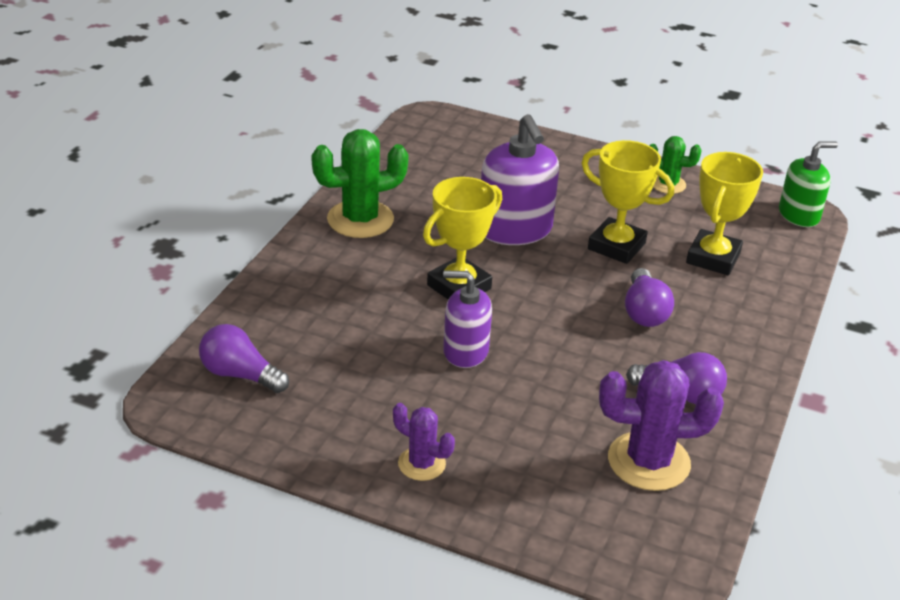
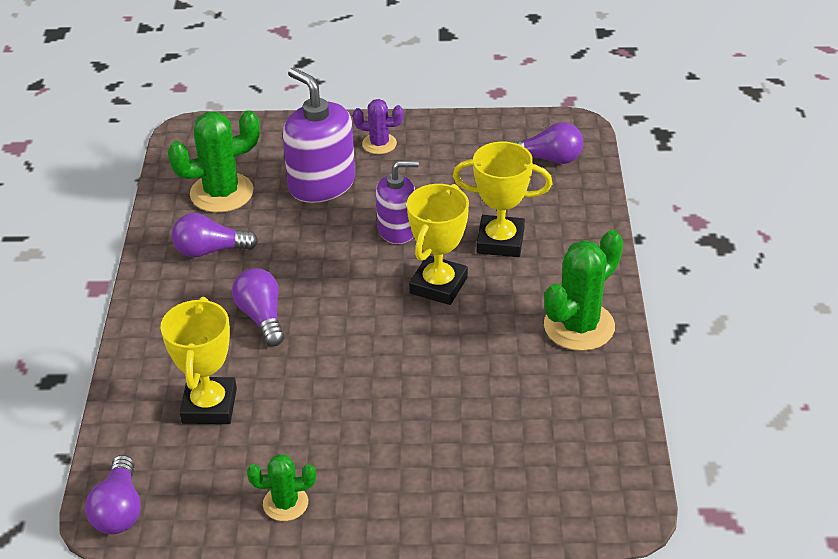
camera: 160 degrees right, 5 degrees up
(515, 230) = (424, 369): purple soap dispenser -> purple soap dispenser (321, 184)
(616, 246) = (313, 385): yellow trophy -> yellow trophy (500, 241)
(648, 461) = (221, 193): purple cactus -> green cactus
(799, 215) = (119, 510): green soap dispenser -> purple light bulb

